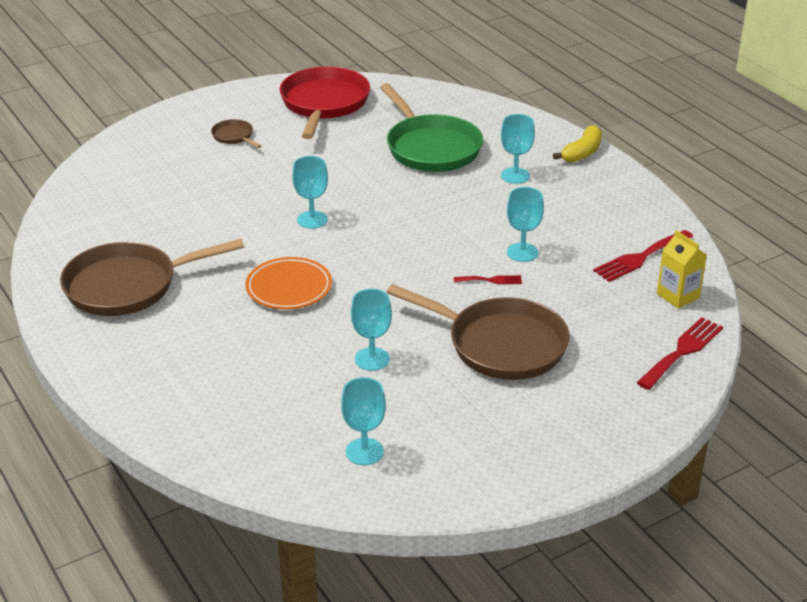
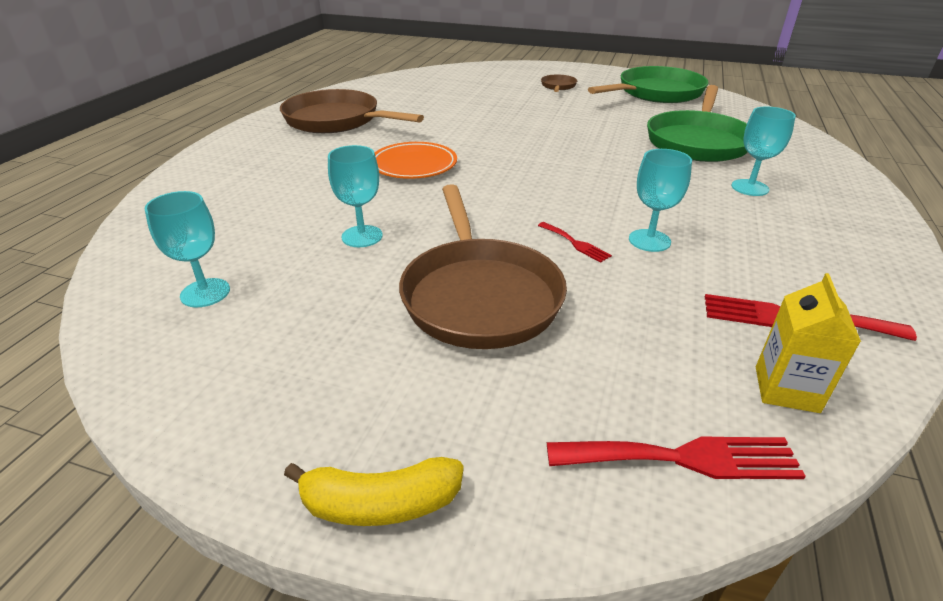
camera: 50 degrees right, 0 degrees up
(312, 220) = (514, 140): turquoise goblet -> none
(324, 104) = (656, 93): red pan -> green pan
(582, 152) = (864, 203): yellow banana -> yellow banana (380, 503)

